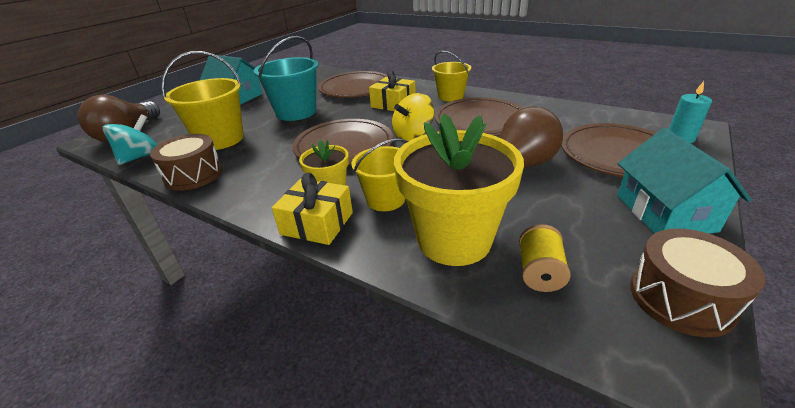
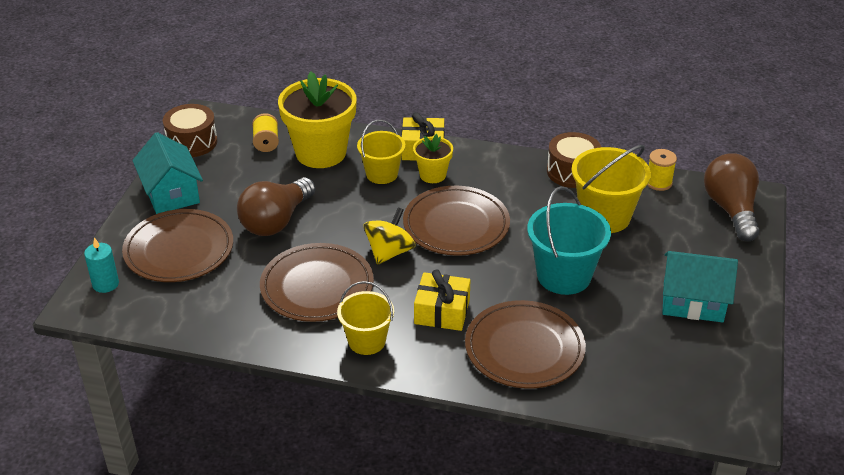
camera: 160 degrees right, 5 degrees up
(140, 157) = (658, 182): turquoise spinning top -> yellow spool

